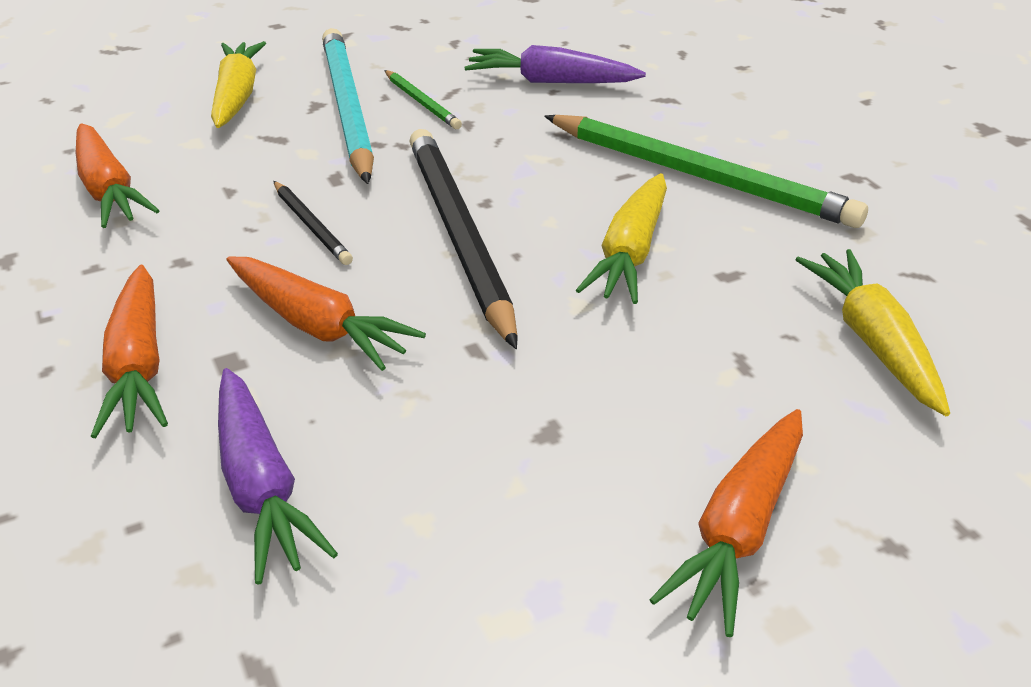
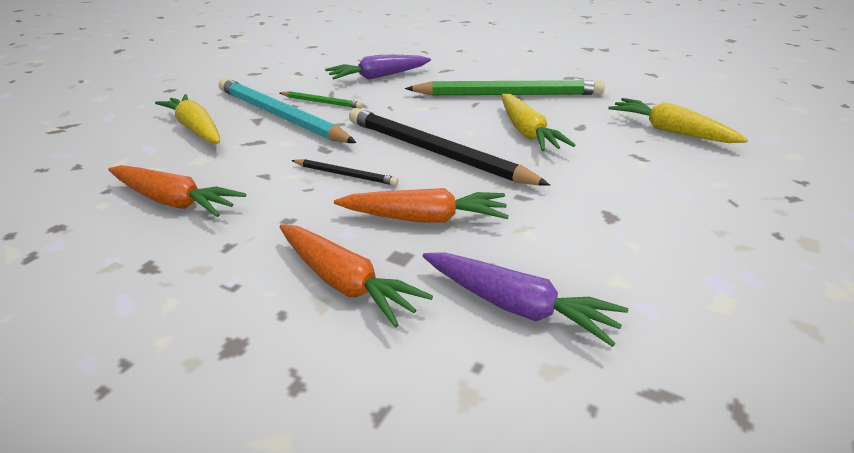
camera: 35 degrees left, 5 degrees down
(739, 529) = (739, 217): orange carrot -> none

